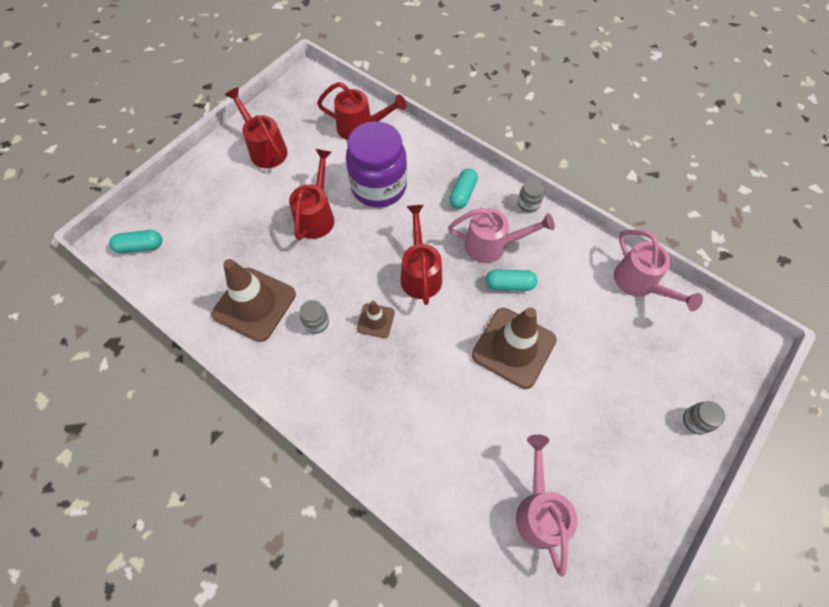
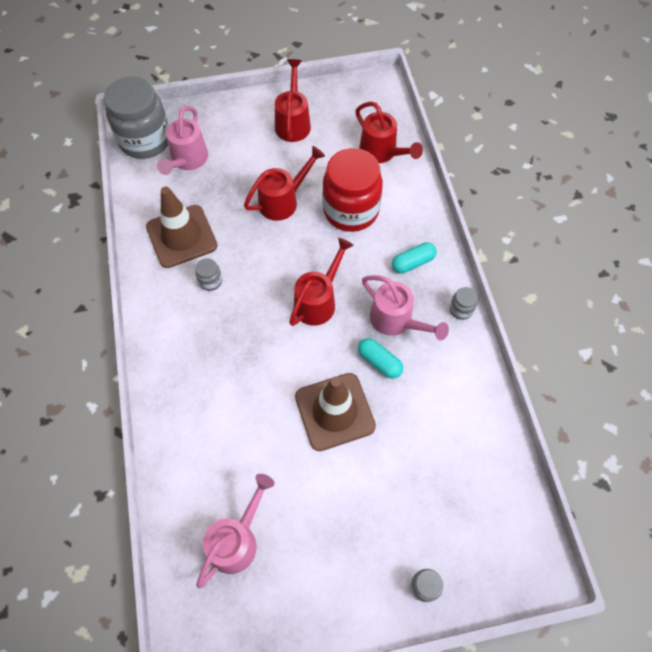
camera: 40 degrees right, 0 degrees up
(140, 246) = (145, 140): turquoise capsule -> grey jar
(375, 320) = (252, 311): brown traffic cone -> none
(379, 187) = (351, 210): purple jar -> red jar
(639, 283) = (491, 445): pink watering can -> pink watering can (187, 160)

